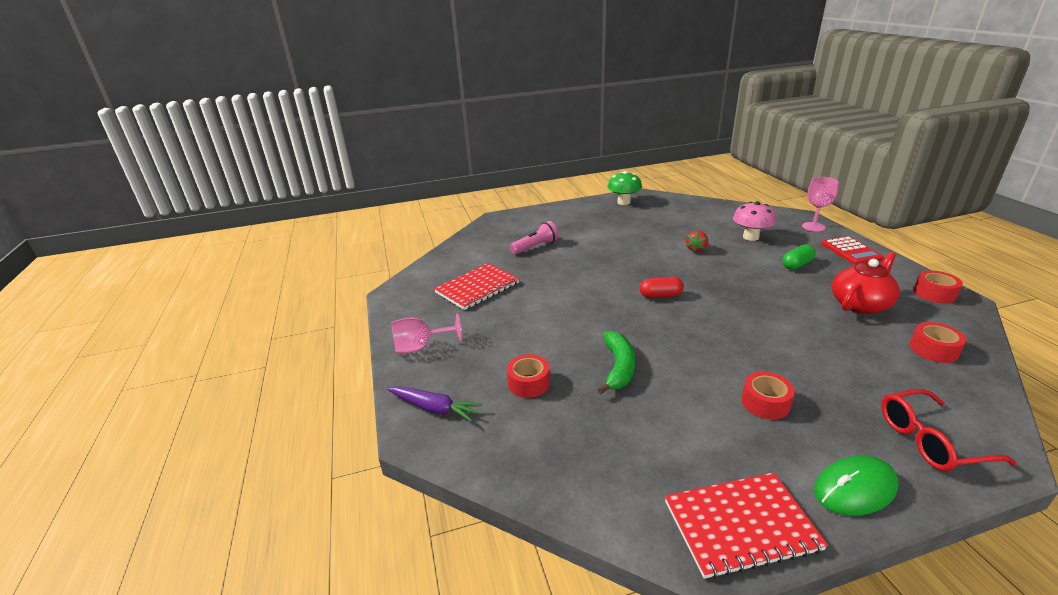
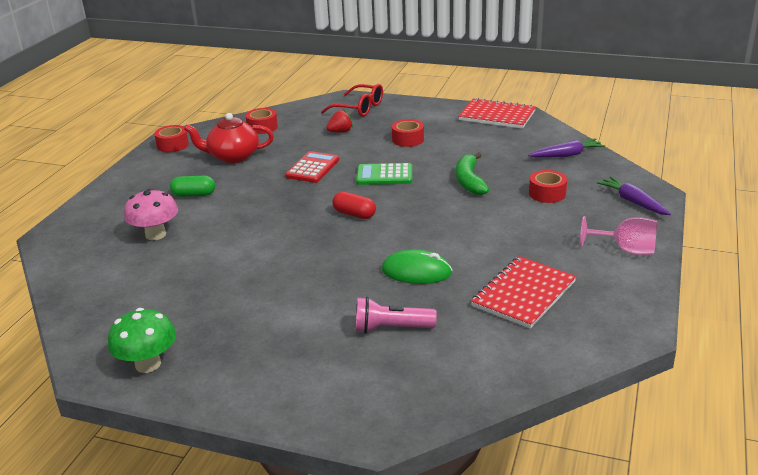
camera: 145 degrees left, 0 degrees up
(477, 288) = (524, 294): red notebook -> red notebook turned 45 degrees counterclockwise
(555, 463) = (567, 155): none -> purple carrot
(618, 367) = (469, 181): green banana -> green banana turned 45 degrees counterclockwise
(696, 249) = (233, 244): red strawberry -> red strawberry (340, 132)
(702, 340) = (384, 175): none -> green calculator
(813, 227) = (78, 220): pink goblet -> none
(851, 251) = (126, 187): red calculator -> red calculator (312, 168)
(855, 488) = (426, 109): green mouse -> green mouse (416, 271)

